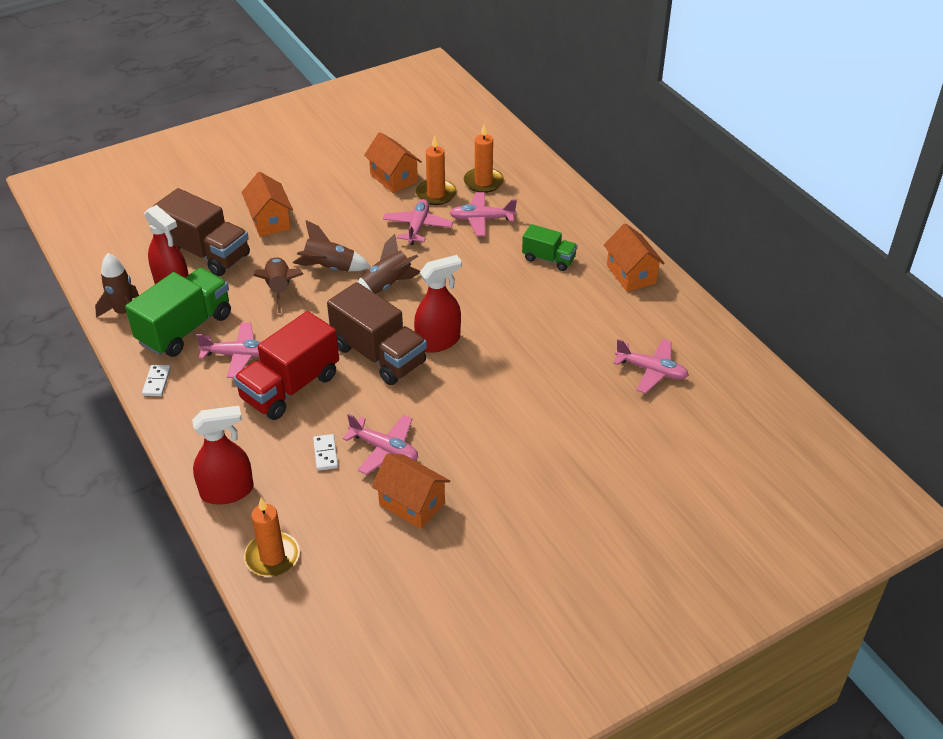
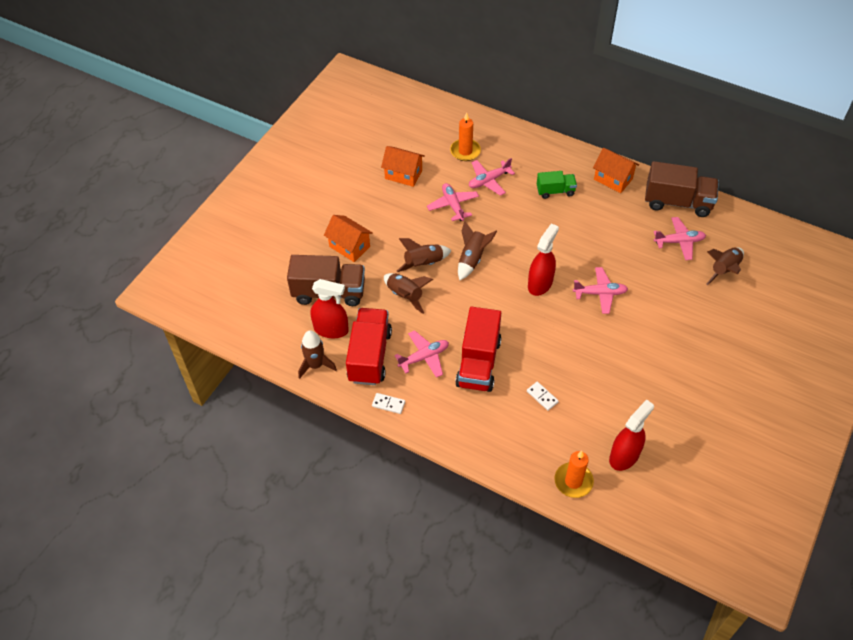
camera: 30 degrees left, 10 degrees up
(157, 382) = (388, 404): white domino -> white domino turned 45 degrees counterclockwise
(185, 328) = (370, 356): green truck -> red truck
(227, 491) = (506, 454): red spray bottle -> red spray bottle (624, 456)
(379, 355) = (512, 312): brown truck -> brown truck (677, 202)
(384, 449) = (574, 375): pink plane -> pink plane (600, 293)
(412, 504) = (622, 402): orange house -> none
(436, 194) = (442, 174): orange candle -> none
(681, 425) = (724, 270): none -> brown rocket

